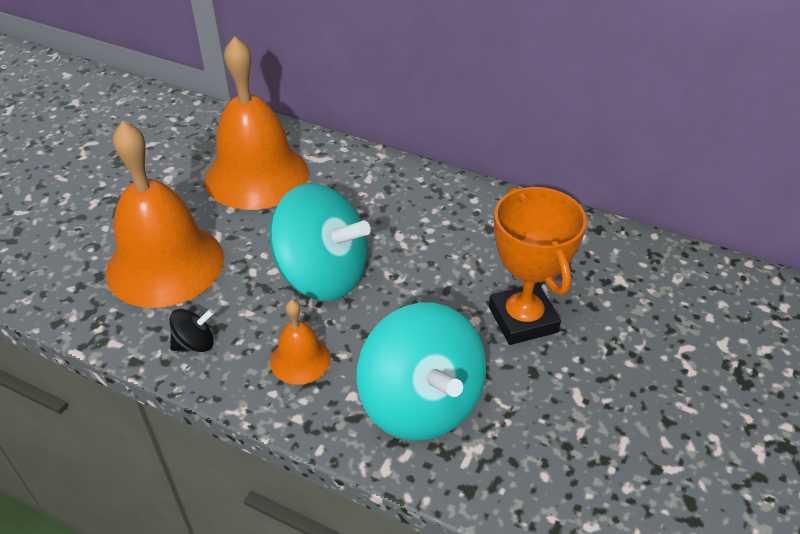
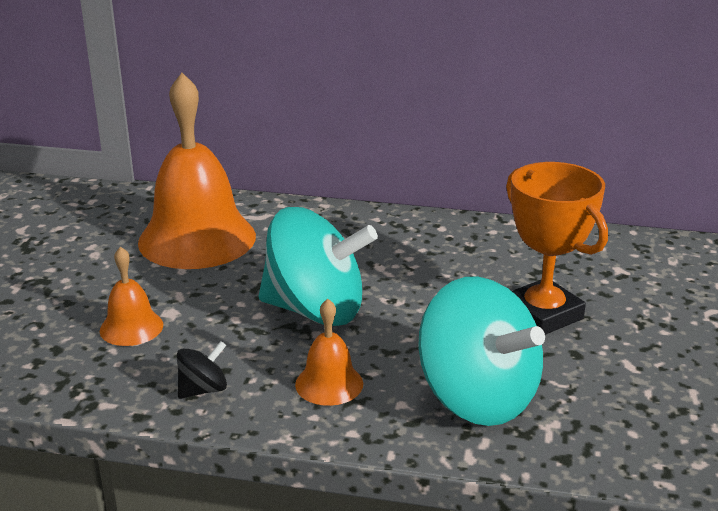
camera: 15 degrees left, 15 degrees down
(165, 264) = (131, 327): orange bell -> orange bell, size x0.47

